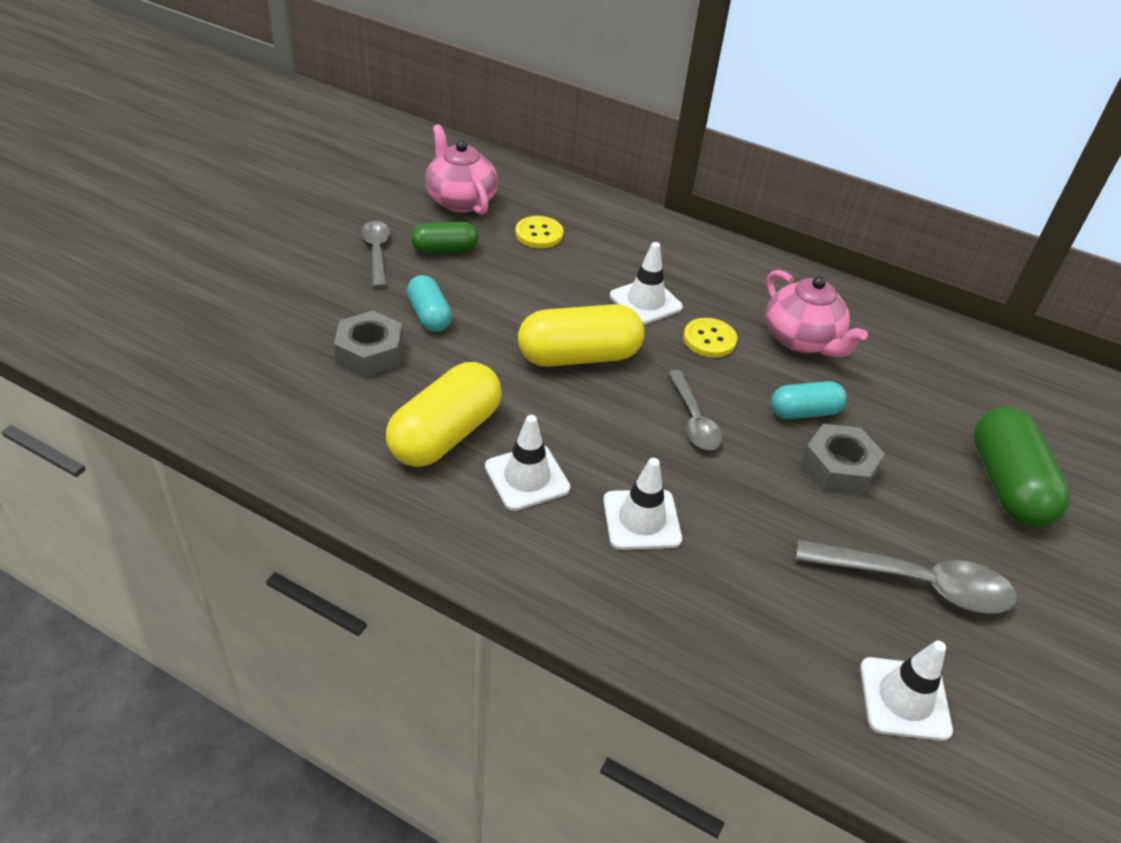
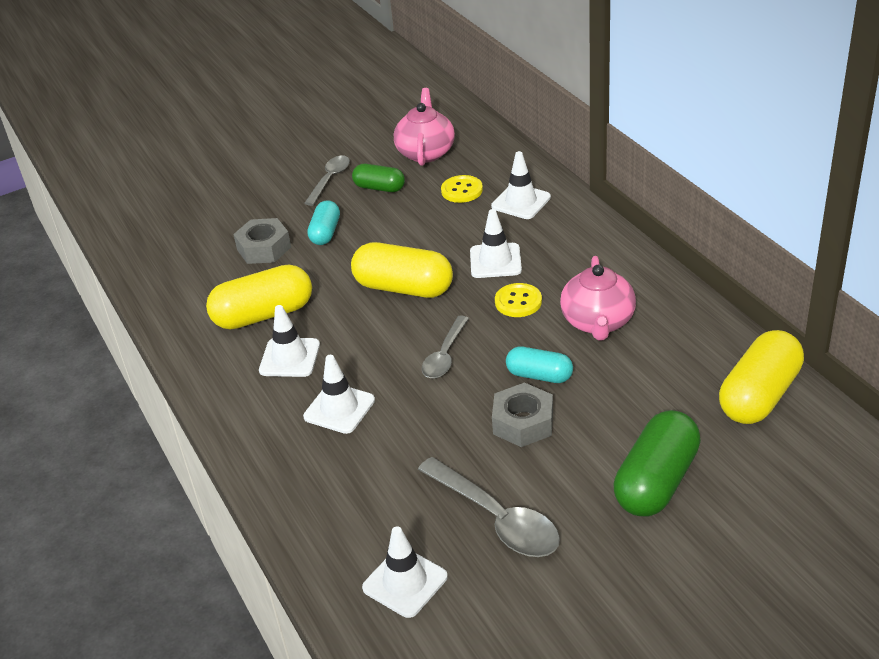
camera: 40 degrees right, 5 degrees down
(611, 233) = (521, 202): none -> white traffic cone
(999, 371) = (759, 395): none -> yellow capsule

